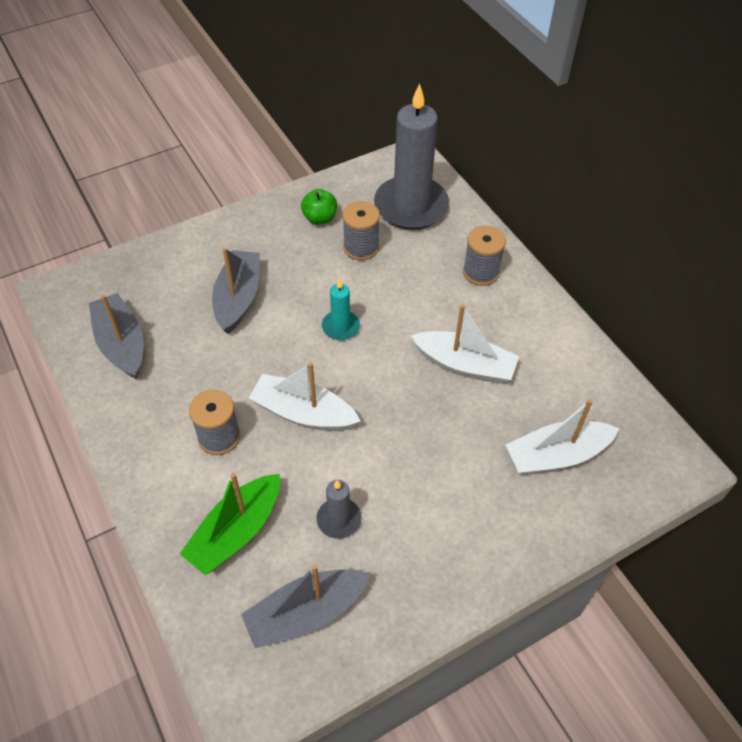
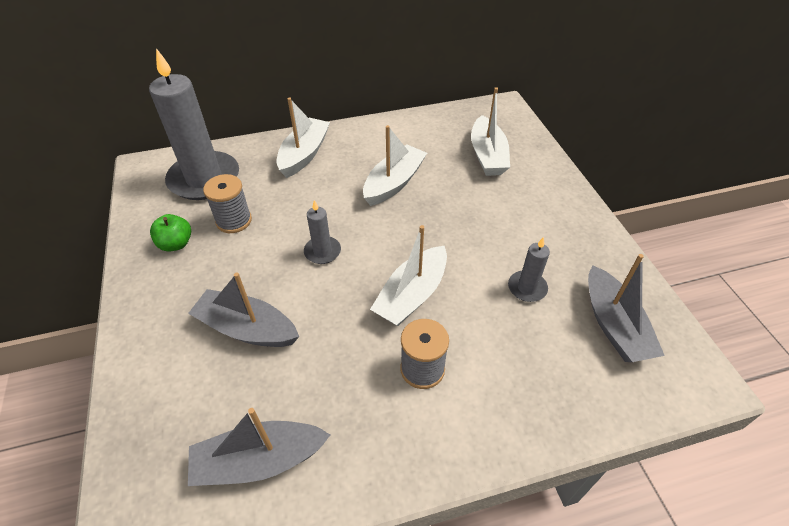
camera: 75 degrees left, 5 degrees down
(236, 531) = (532, 367): green boat -> none
(340, 327) = (322, 252): turquoise candle -> grey candle
(480, 272) = (304, 154): grey spool -> white boat

